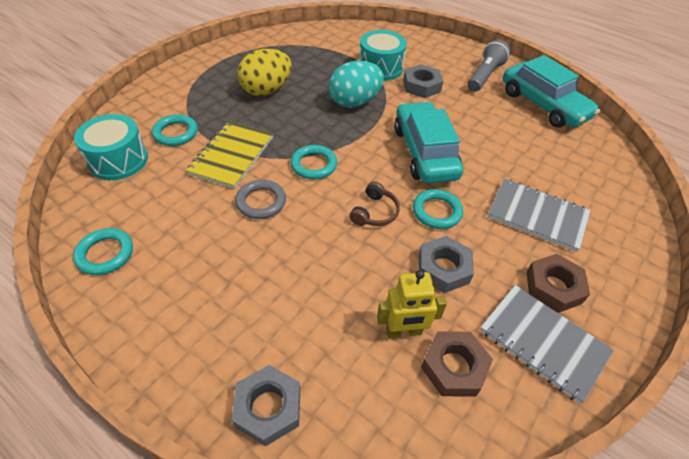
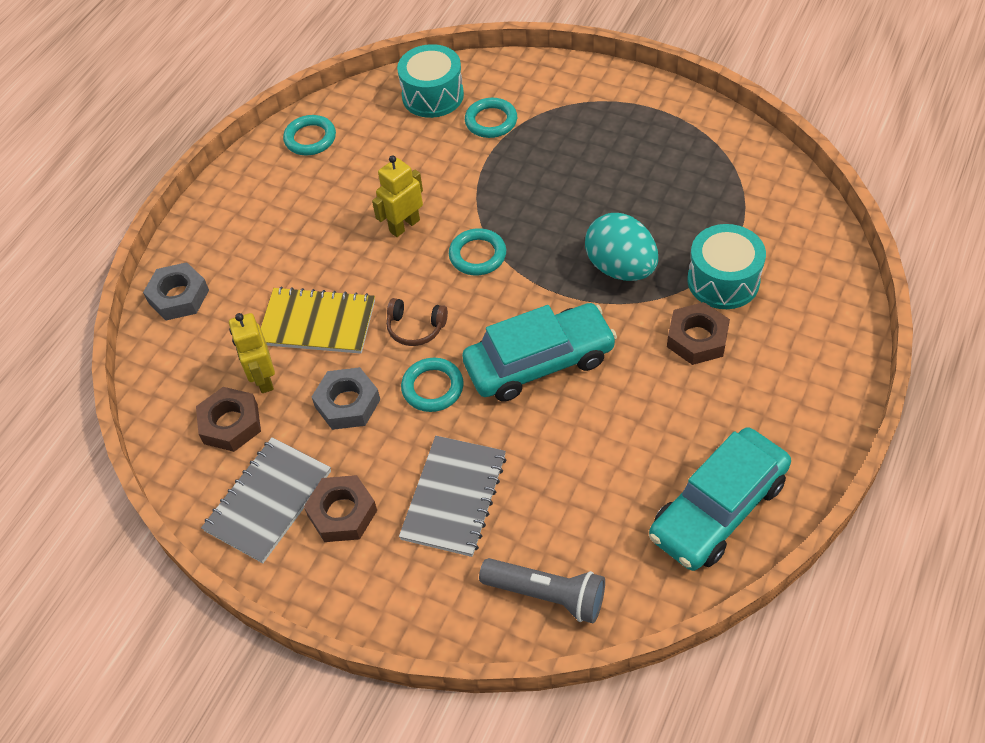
camera: 85 degrees right, 5 degrees up
(232, 156) = (469, 179): yellow notebook -> yellow notebook (317, 323)
(261, 202) = (404, 226): grey ring -> yellow robot
(266, 90) = (607, 172): yellow egg -> none
(421, 86) = (697, 338): grey nut -> brown nut
(484, 76) = (768, 420): grey flashlight -> grey flashlight (546, 595)

